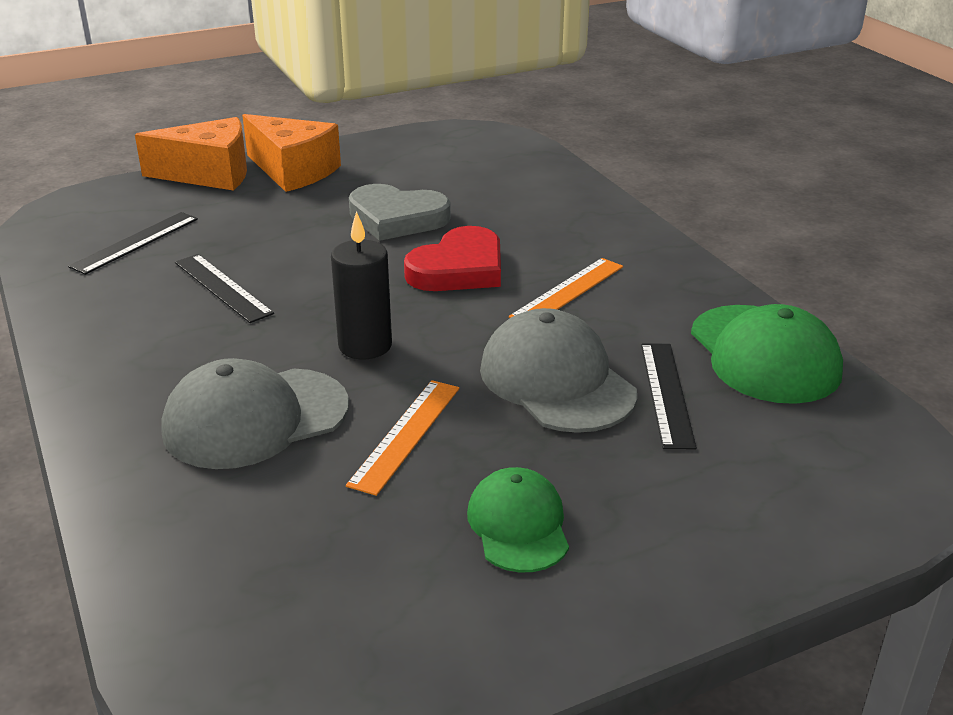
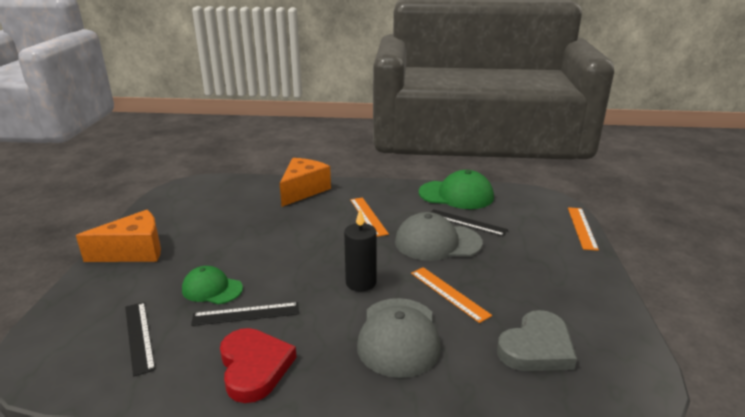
camera: 60 degrees left, 5 degrees down
(209, 174) = (86, 282): orange cheese -> orange cheese (303, 190)
(397, 218) = (242, 236): grey heart -> grey heart (536, 347)
(459, 269) = (316, 235): red heart -> red heart (254, 367)
(518, 525) = (534, 285): green cap -> green cap (212, 289)
(831, 552) = (582, 228): none -> orange ruler

